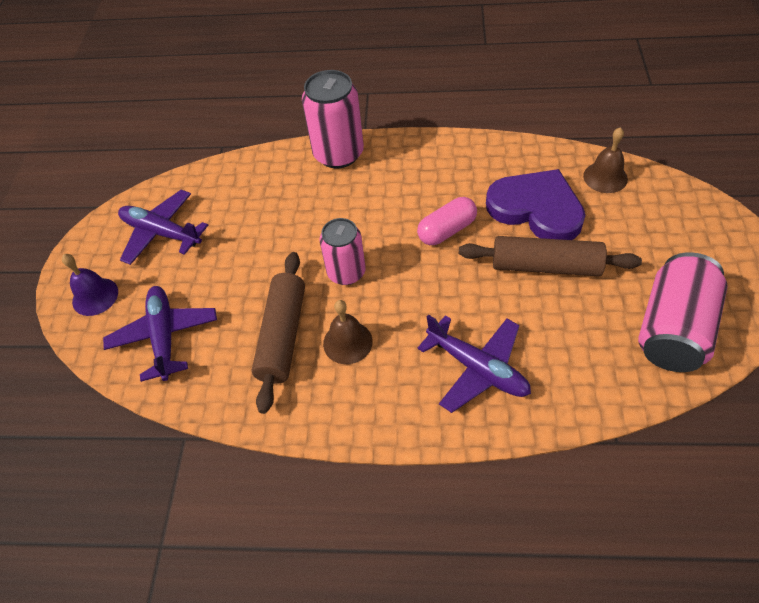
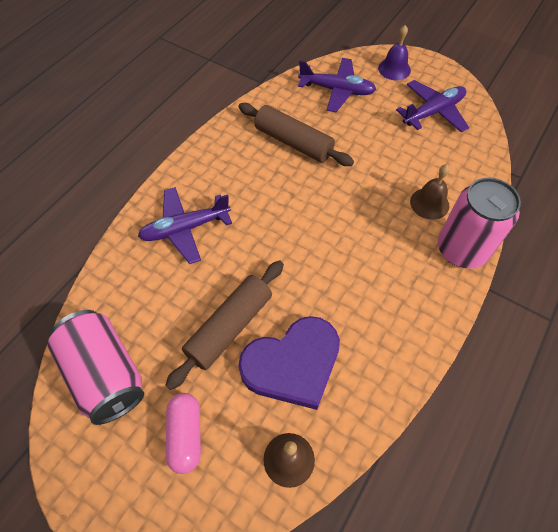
camera: 115 degrees right, 5 degrees up
(346, 272) = (321, 196): pink can -> none
(347, 342) = (262, 171): brown bell -> brown bell (429, 203)
(447, 230) = (316, 280): pink capsule -> pink capsule (186, 435)

